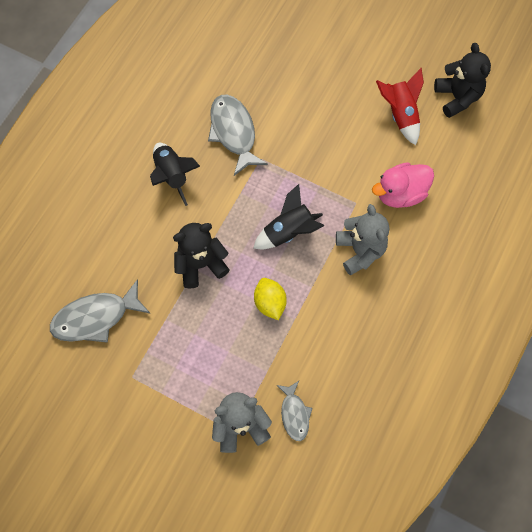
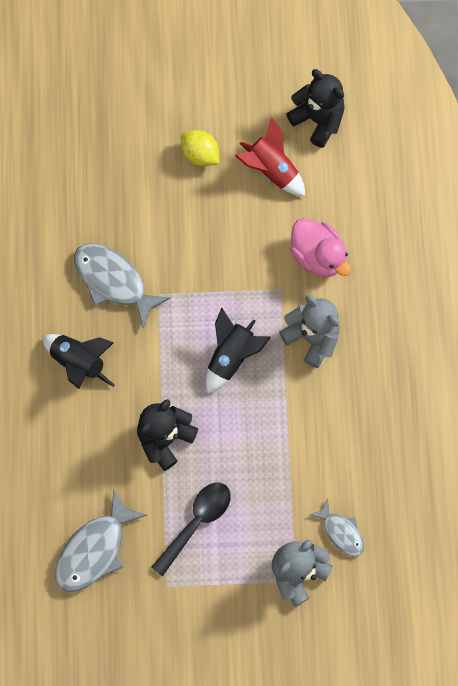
camera: 30 degrees left, 5 degrees up
(185, 341) = (196, 522): none -> black spoon
(270, 303) = (255, 439): yellow lemon -> yellow lemon (200, 154)
(400, 194) = (318, 256): pink duck -> pink duck turned 75 degrees counterclockwise

